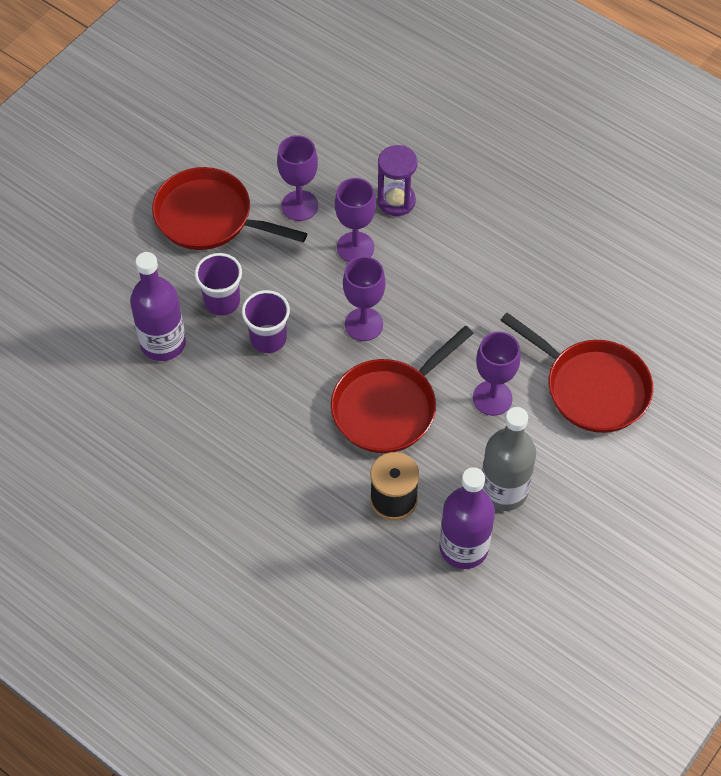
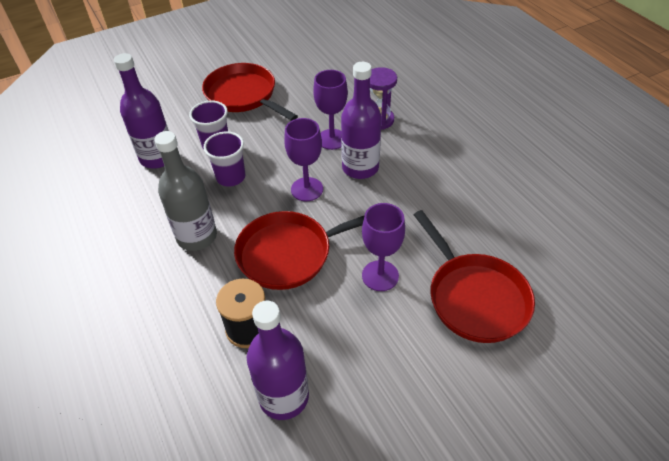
camera: 25 degrees right, 10 degrees down
(299, 205) = (308, 105): purple goblet -> none
(408, 276) = (360, 168): none -> purple bottle
(503, 490) = (349, 358): grey bottle -> grey bottle (197, 236)

